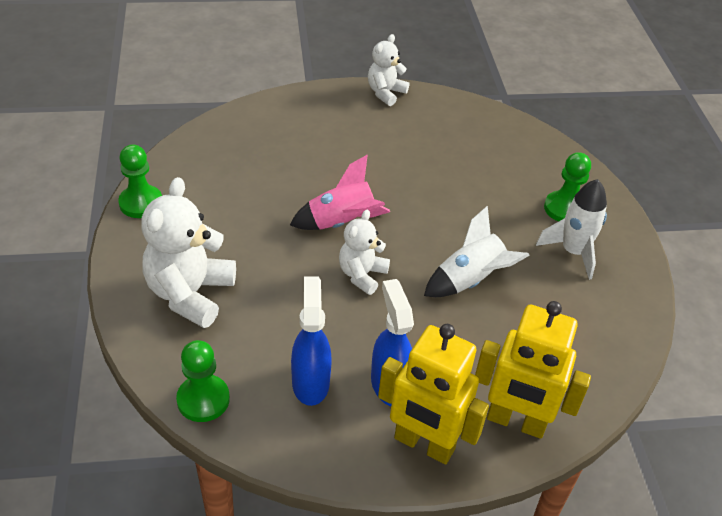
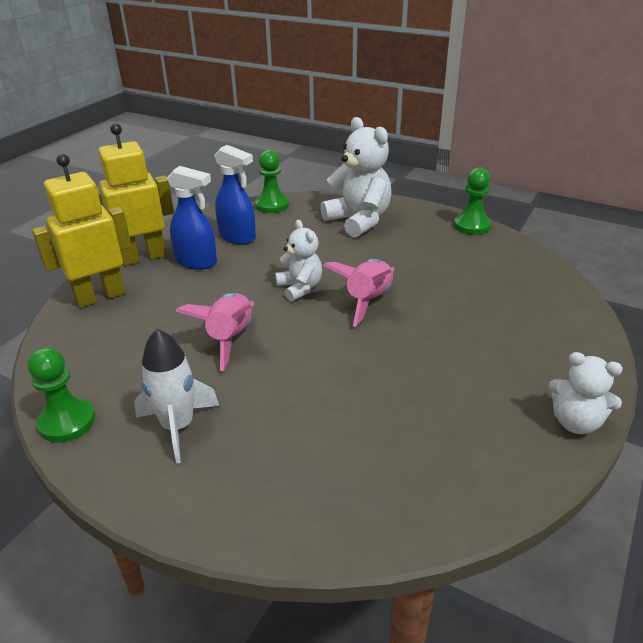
camera: 130 degrees right, 10 degrees down
(385, 93) = (575, 422): white teddy bear -> white teddy bear turned 135 degrees clockwise
(470, 280) = (230, 338): white rocket -> pink rocket
(564, 209) = (236, 464): green pawn -> green pawn (67, 422)

